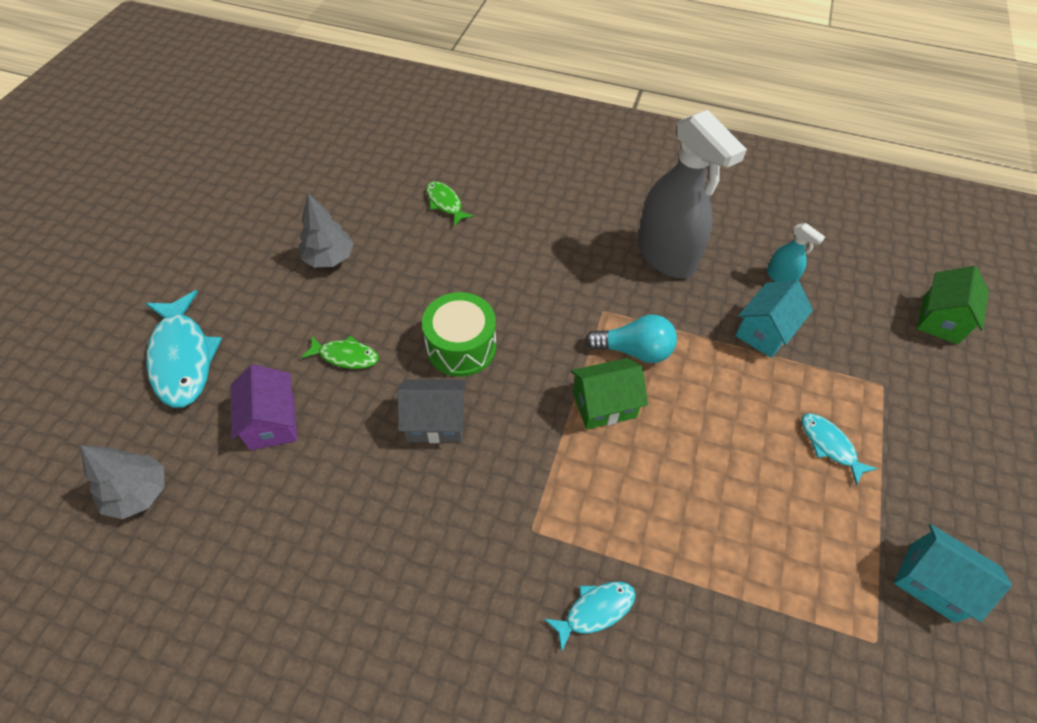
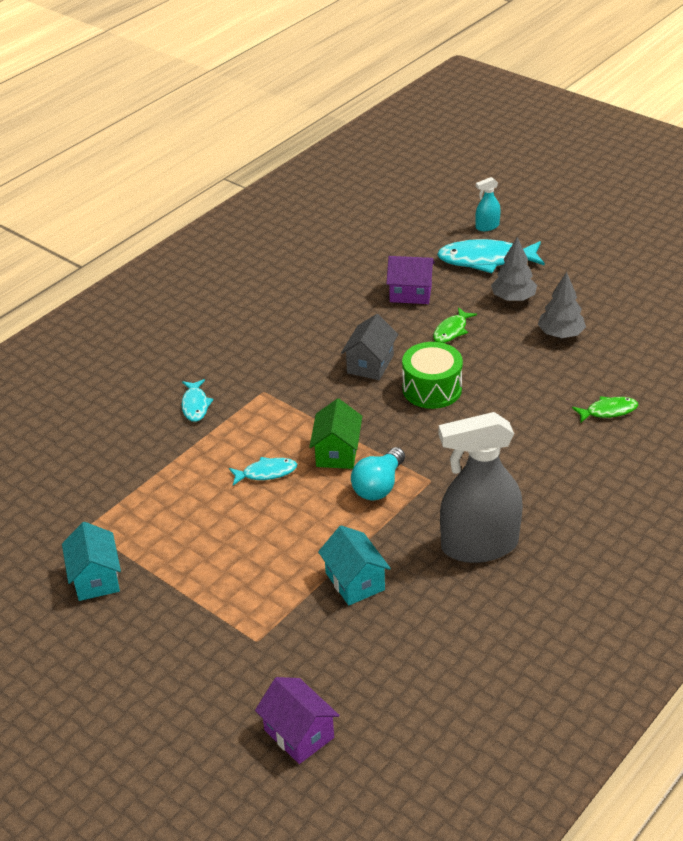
camera: 115 degrees right, 15 degrees down
(139, 493) = (386, 242): grey tree -> grey tree (513, 298)
(781, 277) = (413, 624): turquoise spray bottle -> turquoise spray bottle (487, 226)
(829, 445) = (226, 572): turquoise fish -> turquoise fish (266, 473)
(932, 582) = (96, 578): turquoise house -> turquoise house turned 75 degrees counterclockwise
(940, 319) = (299, 734): green house -> purple house

